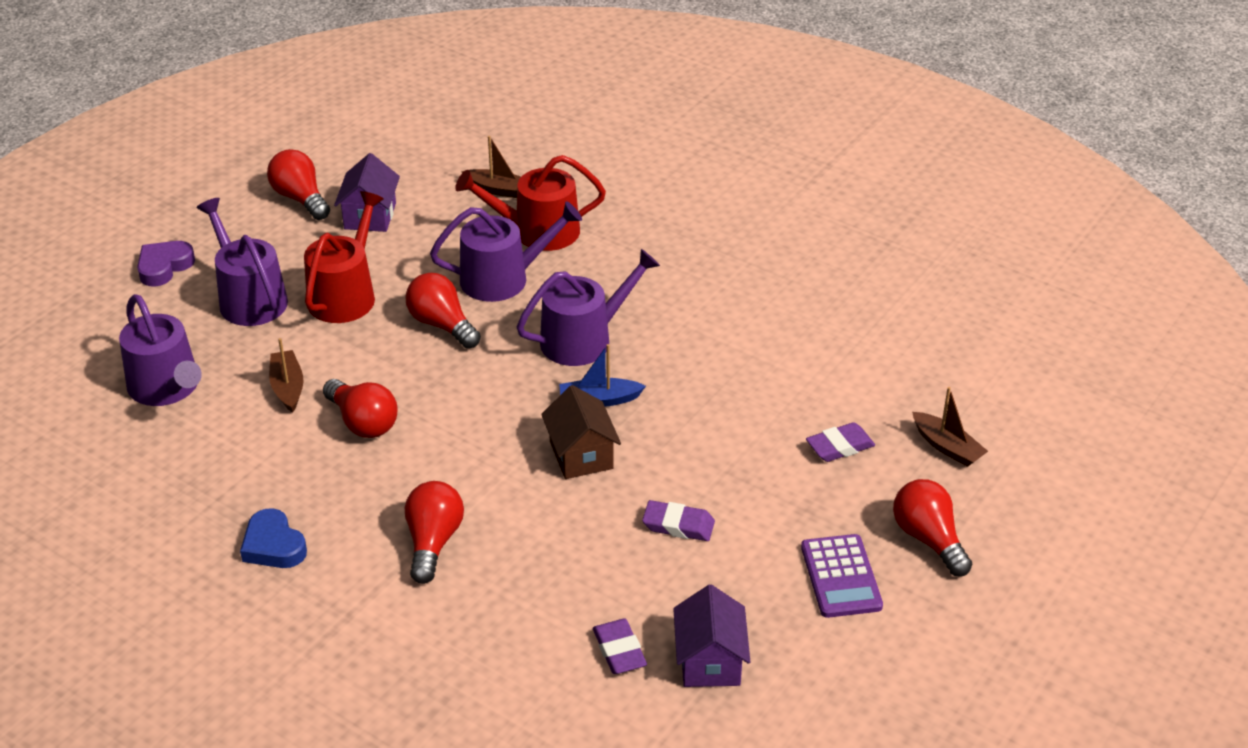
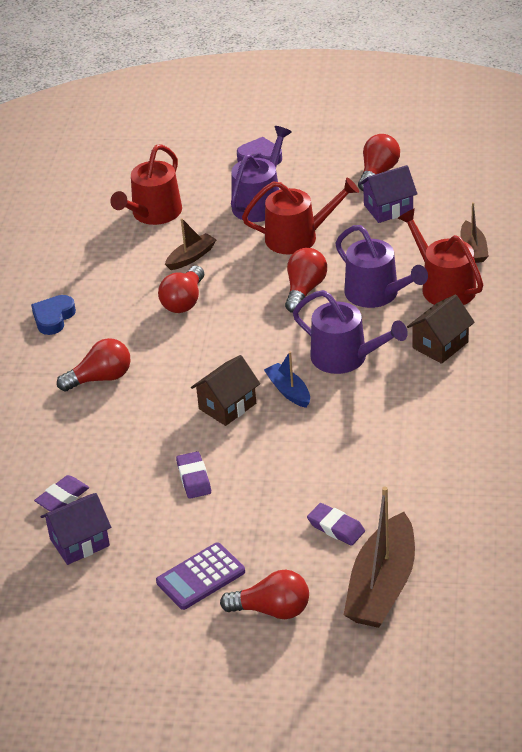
camera: 65 degrees right, 0 degrees up
(167, 387) = (153, 213): purple watering can -> red watering can
(626, 270) = (440, 345): none -> brown house
(928, 539) = (272, 610): red light bulb -> red light bulb turned 60 degrees clockwise
(947, 447) = (382, 586): brown boat -> brown boat, size x1.93

